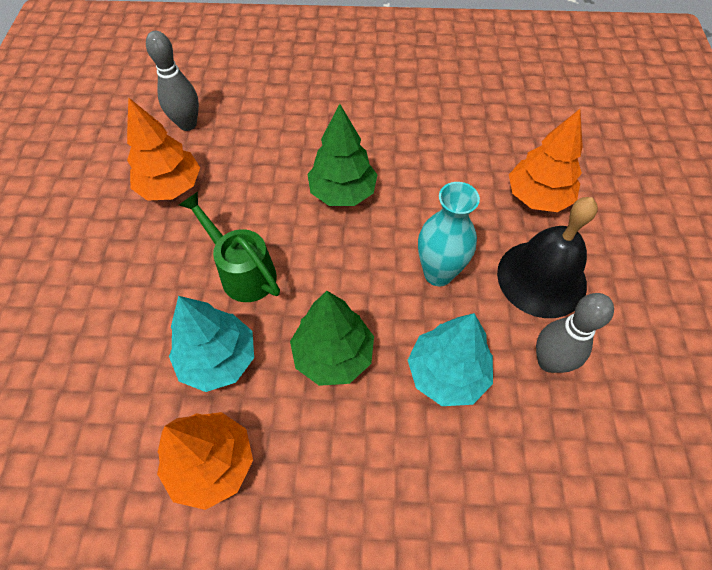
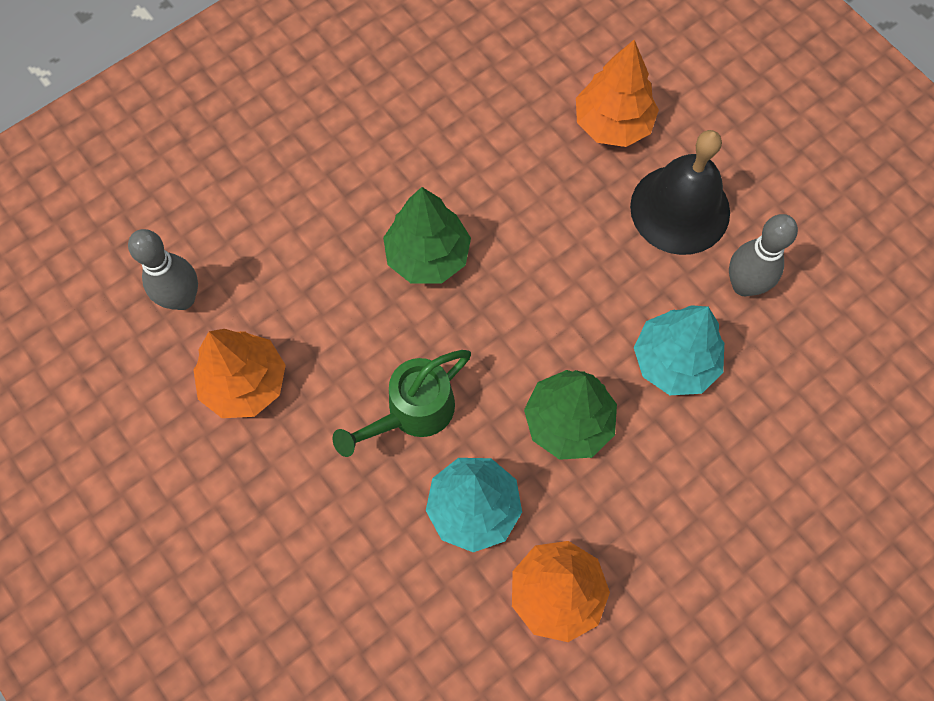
camera: 40 degrees left, 10 degrees up
(243, 272) = (413, 412): green watering can -> green watering can turned 45 degrees counterclockwise
(438, 273) = (590, 273): turquoise vase -> none

